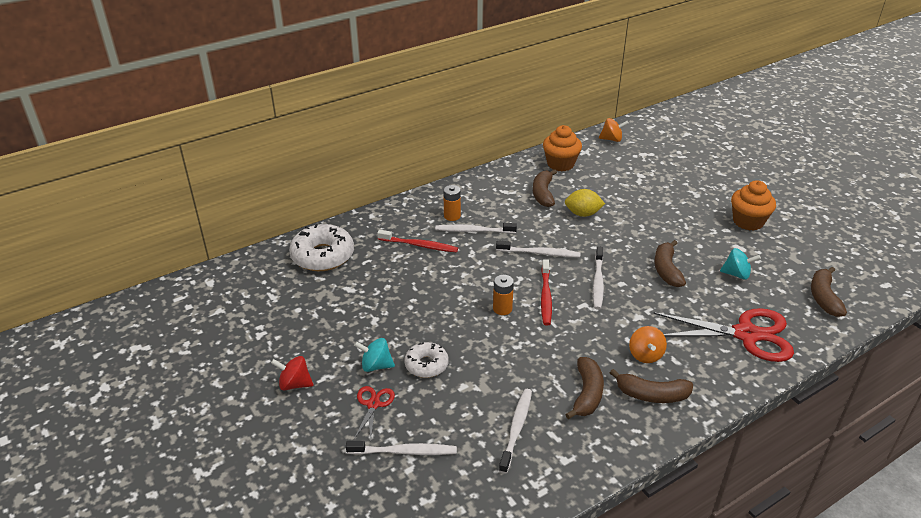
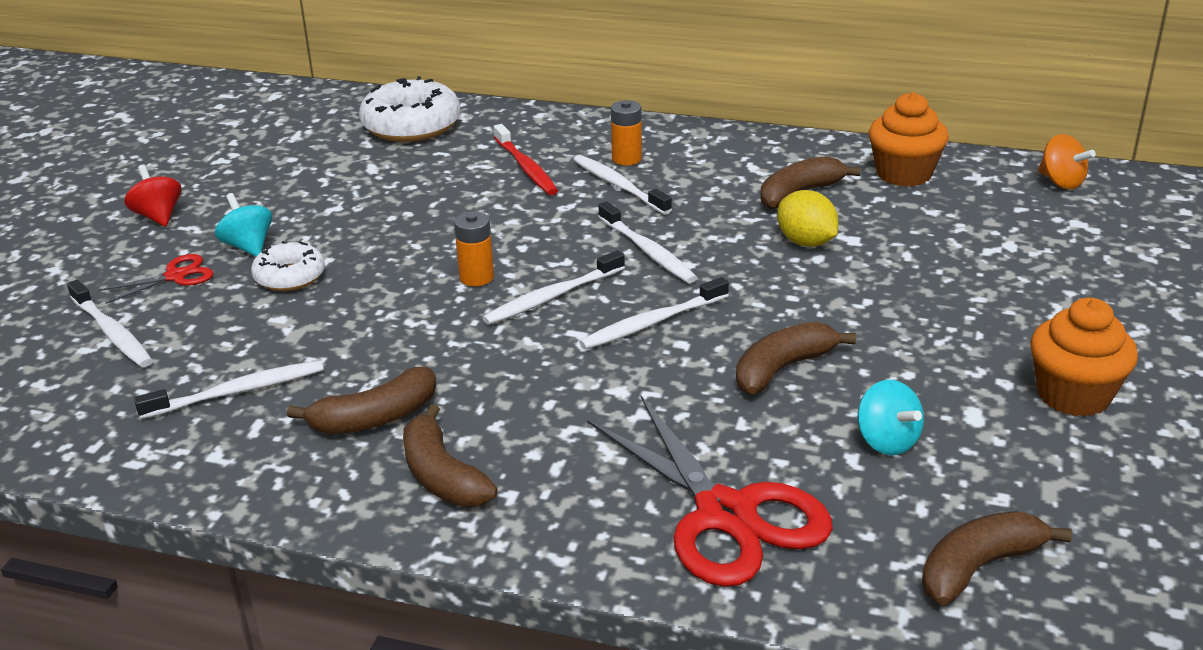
camera: 50 degrees right, 5 degrees down
(545, 296) = (552, 297): red toothbrush -> white toothbrush
(645, 355) = (531, 433): orange spinning top -> none

